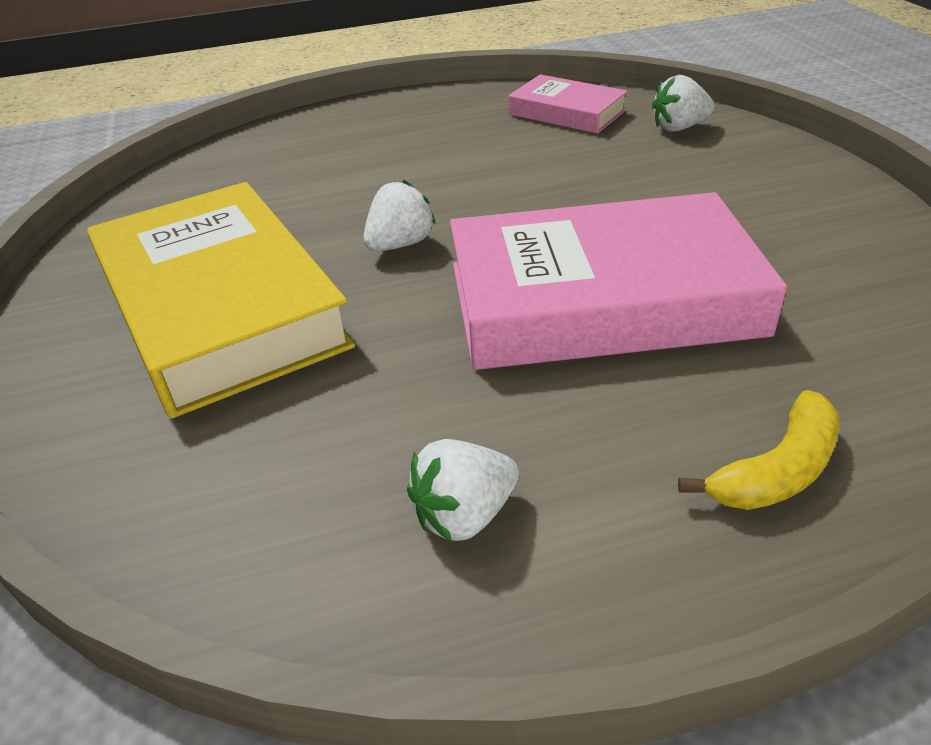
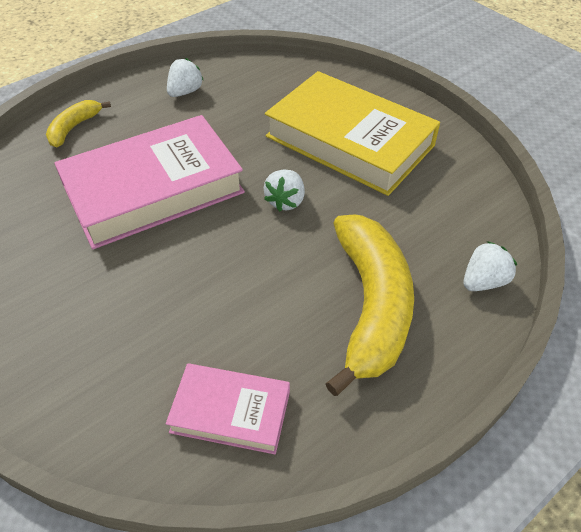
camera: 155 degrees right, 10 degrees up
(387, 146) = (371, 305): none -> yellow banana
(679, 128) = (111, 405): white strawberry -> white strawberry (483, 281)

